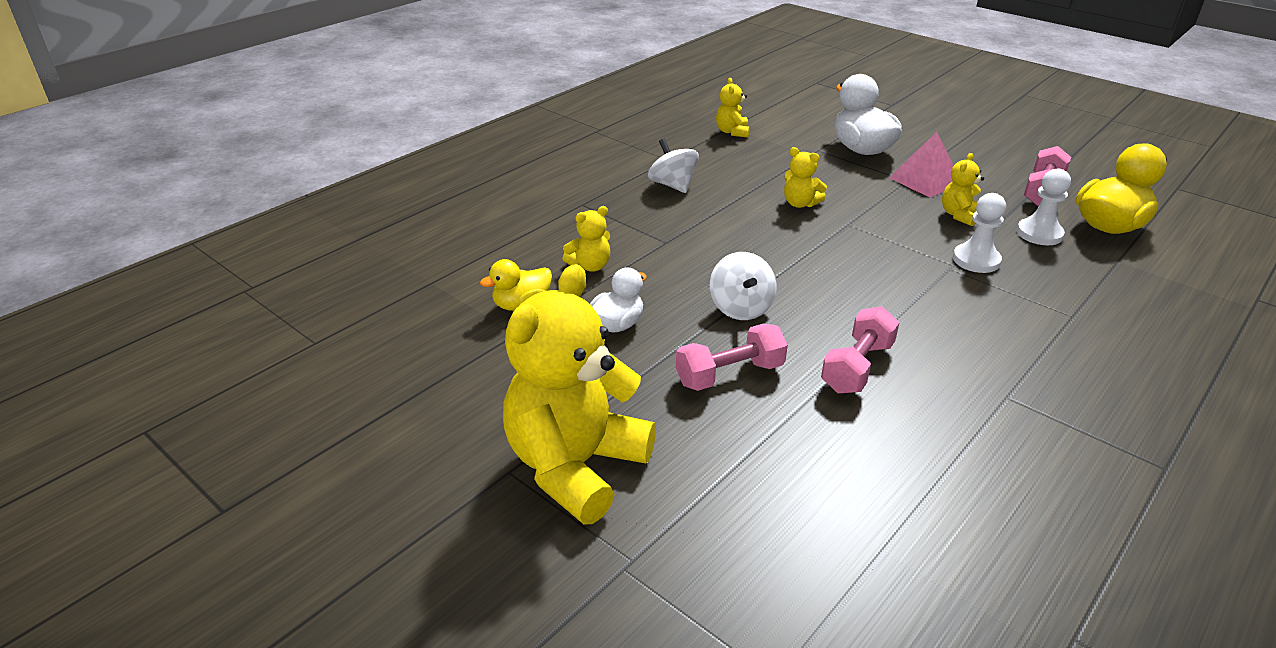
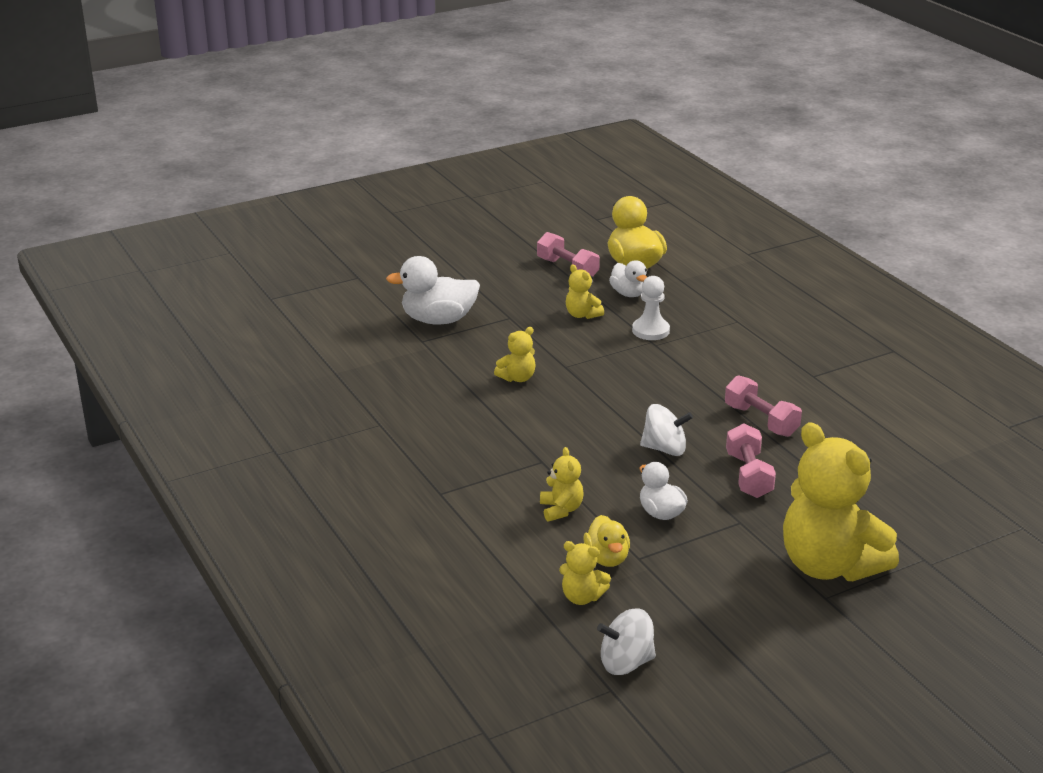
camera: 70 degrees left, 5 degrees down
(672, 185) = (437, 434): white spinning top -> white spinning top (626, 663)
(732, 132) = (348, 374): yellow teddy bear -> yellow teddy bear (582, 597)
(925, 180) = (516, 309): pink pyramid -> none
(1039, 234) = (628, 294): white pawn -> white duck

